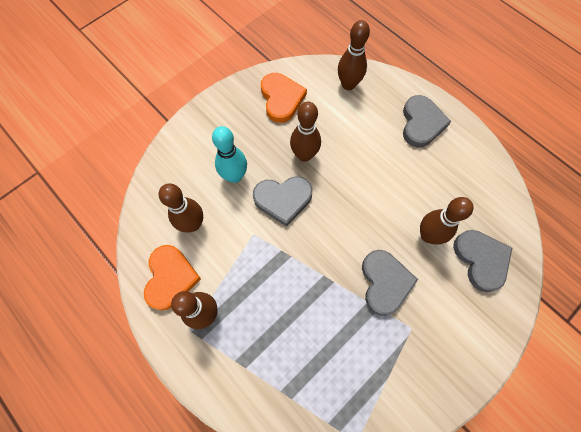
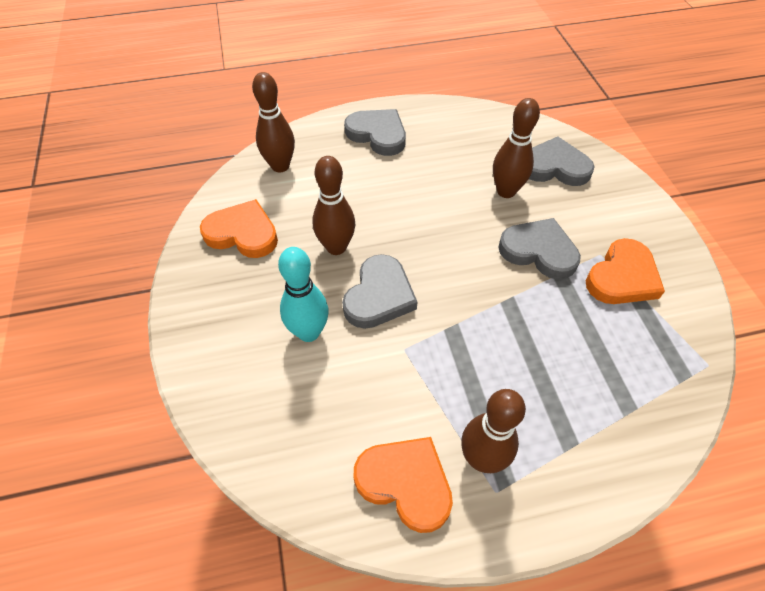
camera: 60 degrees left, 15 degrees down
(193, 224) = (343, 416): brown bowling pin -> none
(399, 352) = (622, 277): none -> orange heart

